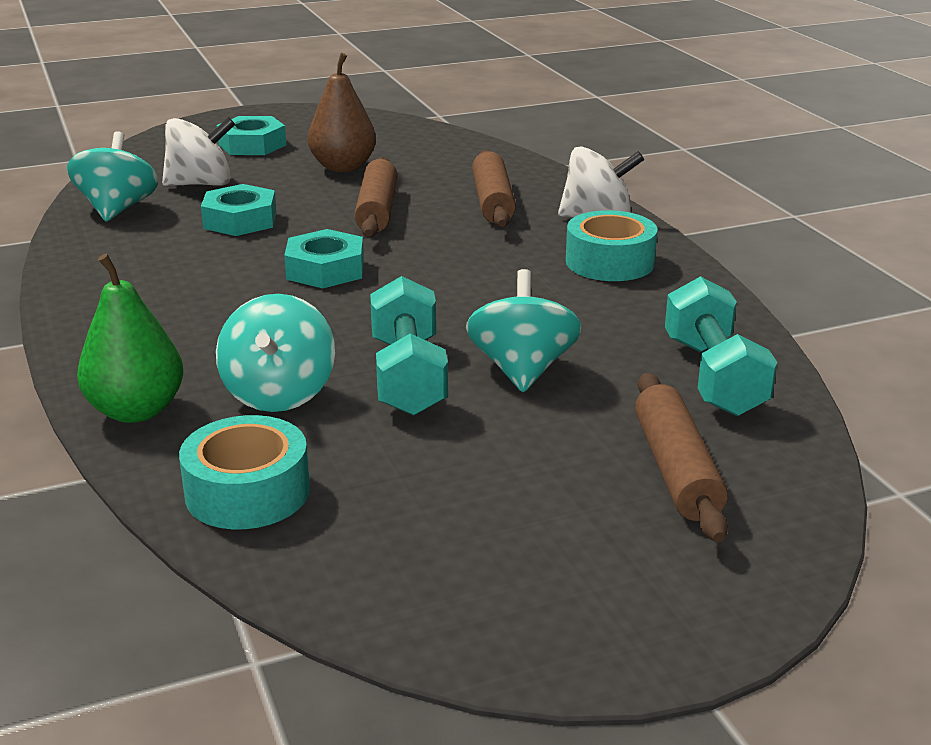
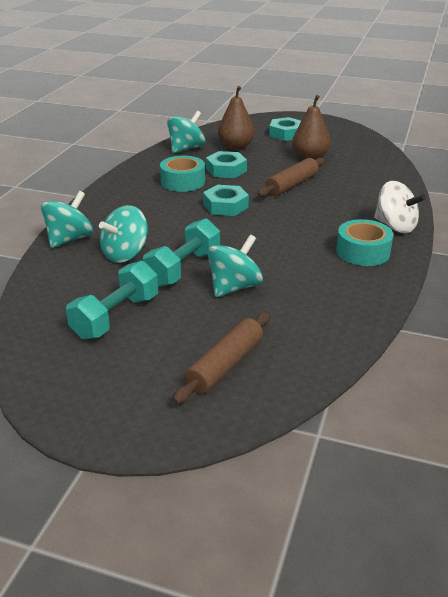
camera: 40 degrees right, 5 degrees up
(136, 411) = (69, 239): green pear -> turquoise spinning top
(201, 184) = (235, 147): white spinning top -> brown pear
(247, 492) = (56, 289): turquoise tape -> turquoise tape (183, 182)
(492, 202) = (354, 199): brown rolling pin -> none
(713, 377) = (317, 331): turquoise dumbbell -> turquoise dumbbell (116, 317)

